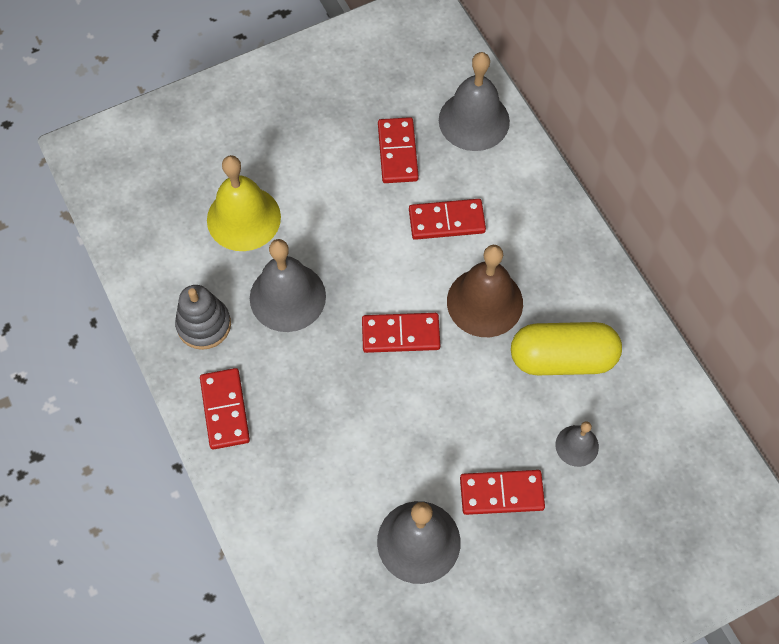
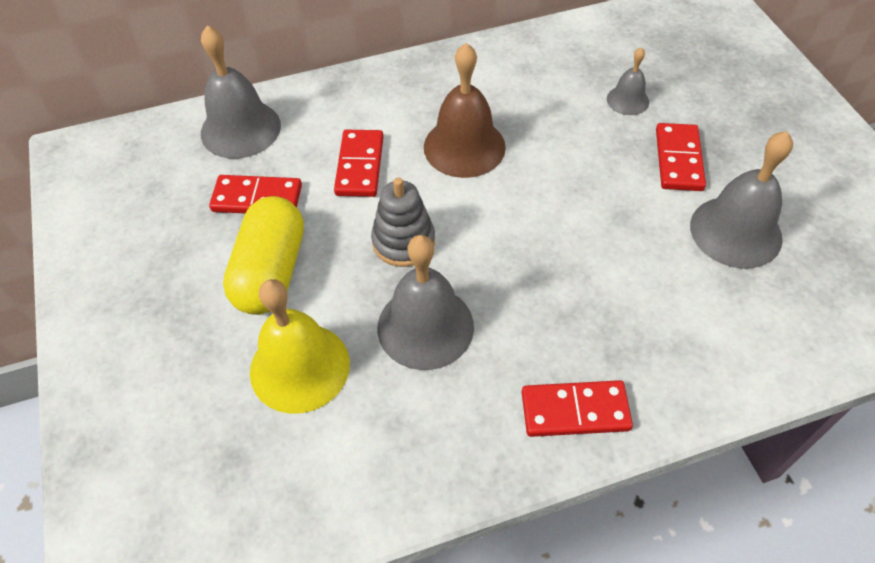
camera: 80 degrees left, 10 degrees down
(204, 325) = (450, 428): grey stacking toy -> grey stacking toy (403, 241)
(400, 334) = (492, 220): red domino -> none
(562, 358) = (535, 98): yellow capsule -> yellow capsule (271, 271)

